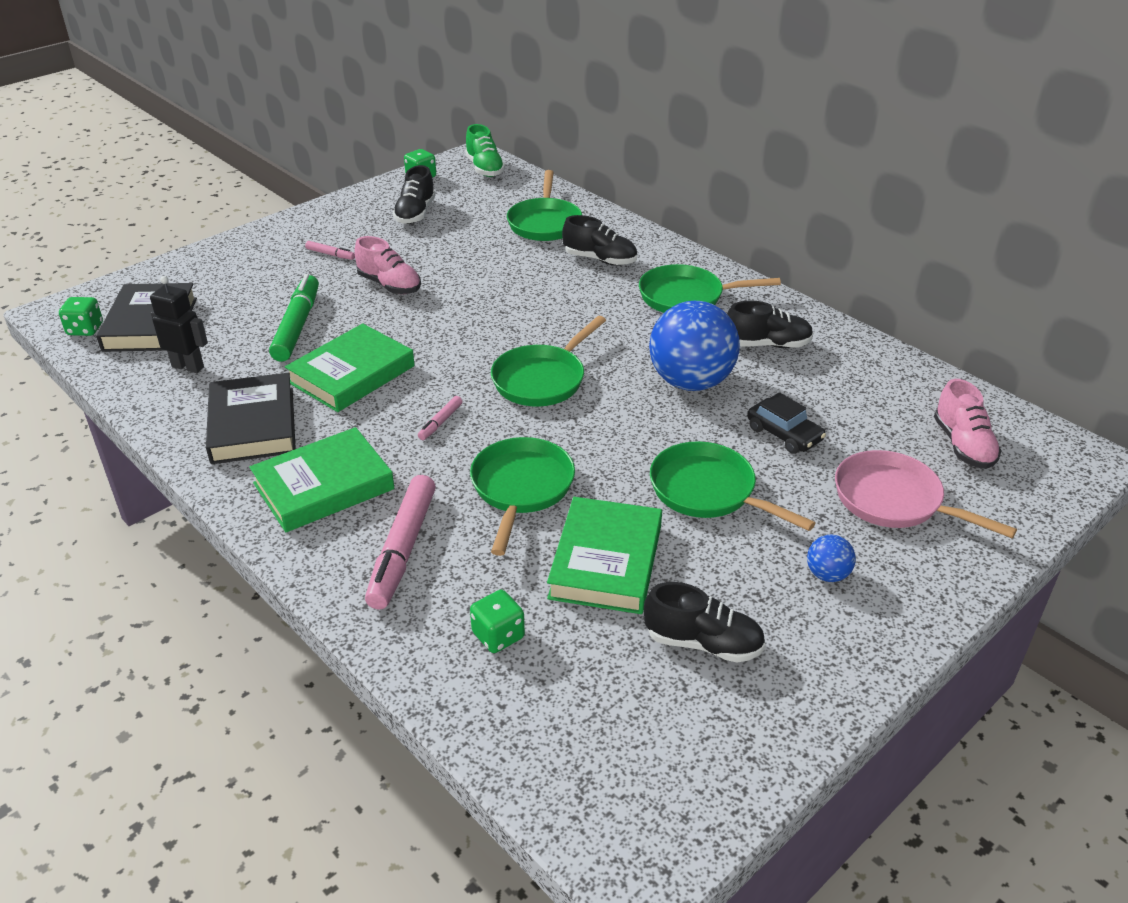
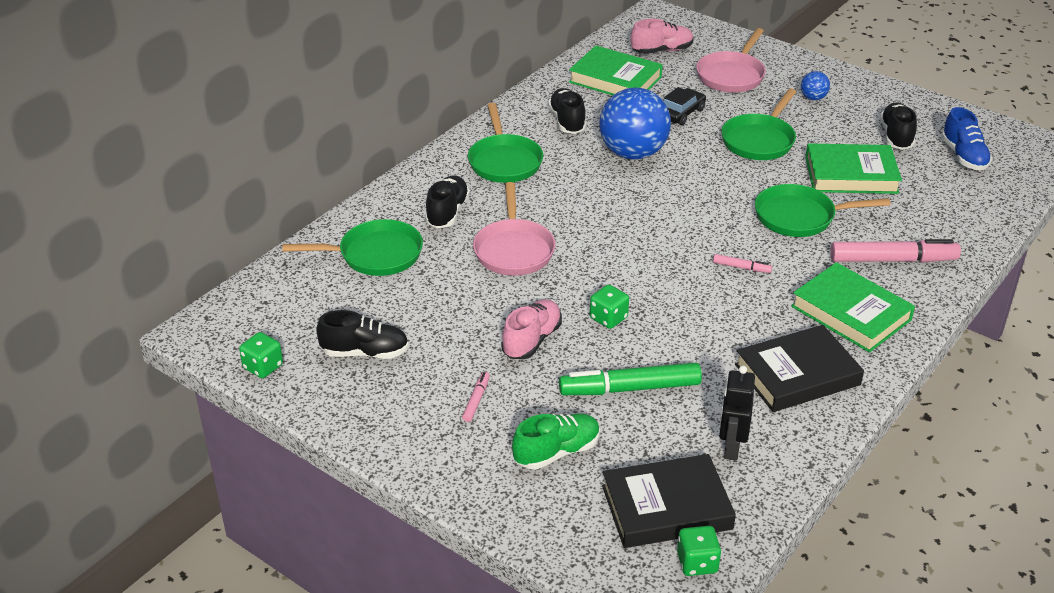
camera: 100 degrees left, 0 degrees up
(352, 374) = (696, 331): green book -> green book (615, 79)
(485, 168) = (237, 317): green shoe -> green shoe (557, 452)
(498, 635) = (940, 208): green dice -> green dice (608, 318)
(527, 288) = (513, 250): none -> pink pan
(542, 379) = (659, 223): green pan -> none
(631, 714) = (964, 156): none -> blue shoe

